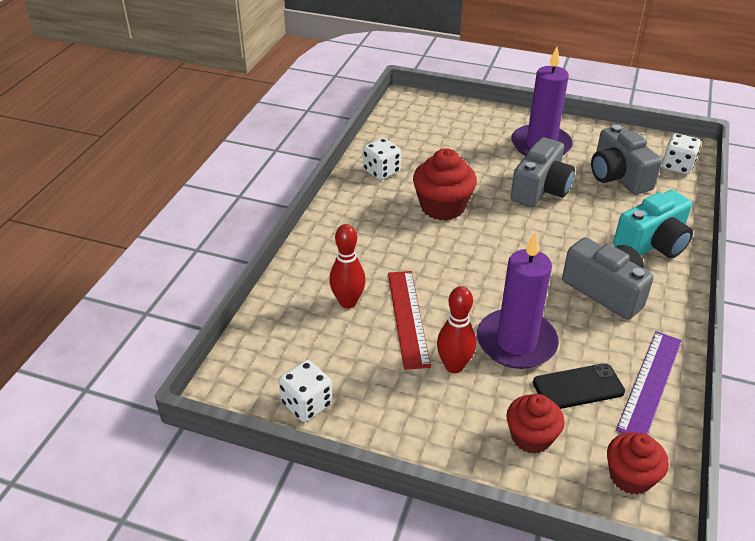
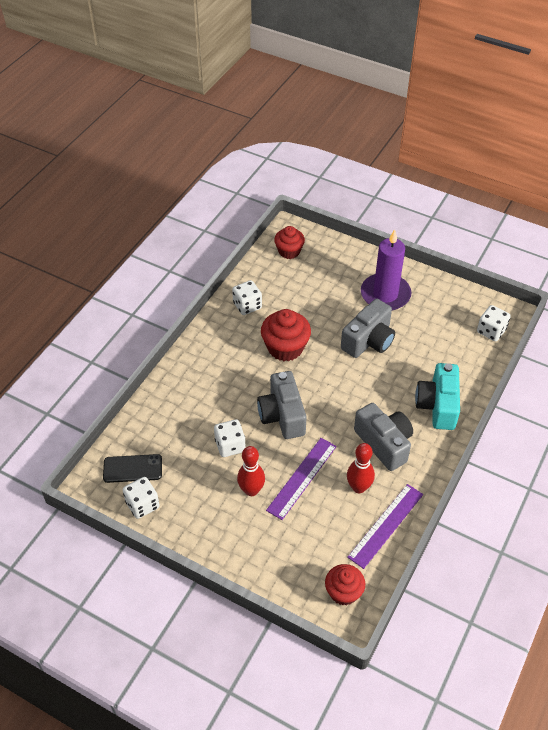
camera: 10 degrees right, 10 degrees up
(348, 302) = (190, 426): red bowling pin -> red bowling pin (358, 487)
(408, 317) = (230, 445): red ruler -> white dice
(516, 342) = (302, 478): purple candle -> purple ruler
(531, 437) = (287, 553): red cupcake -> red cupcake (289, 251)
(578, 387) = (333, 520): black phone -> black phone (132, 468)
(618, 176) = (437, 336): grey camera -> grey camera (282, 415)
(652, 244) = (438, 405): turquoise camera -> turquoise camera turned 120 degrees clockwise

